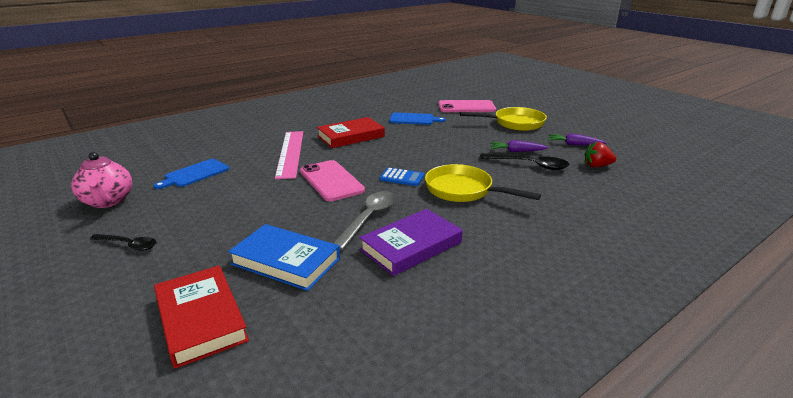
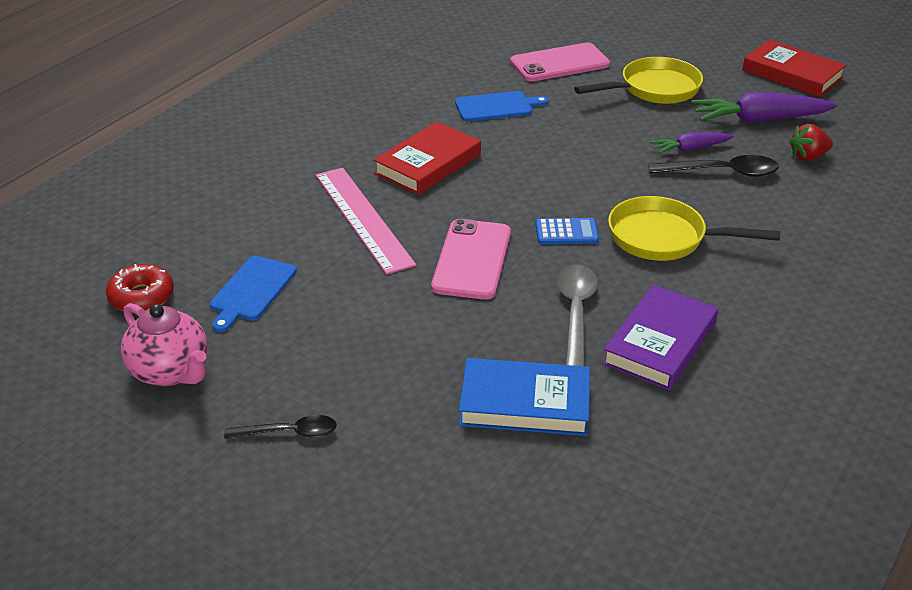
camera: 20 degrees left, 10 degrees up
(138, 167) = (141, 297): none -> red donut
(201, 318) = (494, 503): red book -> red book (792, 74)
(331, 181) = (472, 260): pink phone -> pink phone turned 60 degrees clockwise
(574, 144) = (759, 120): purple carrot -> purple carrot, size x1.73

